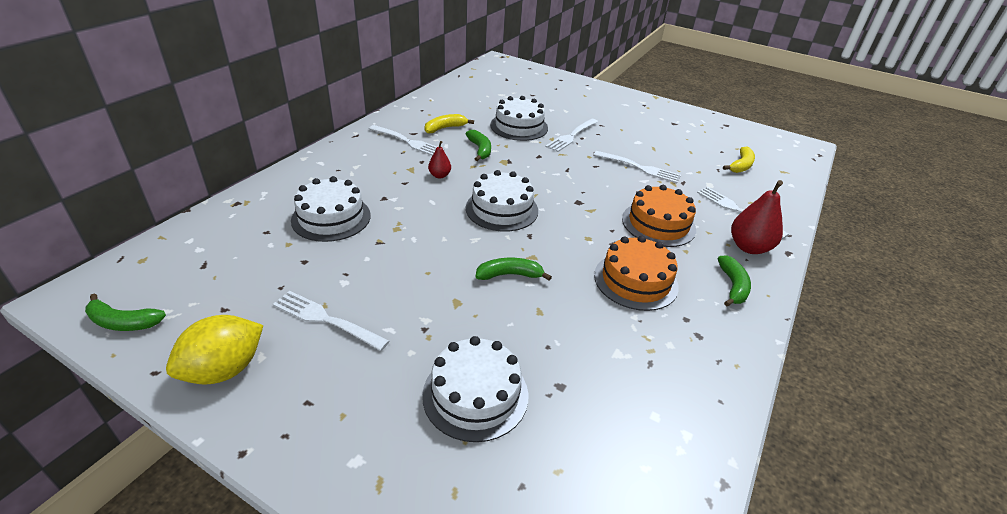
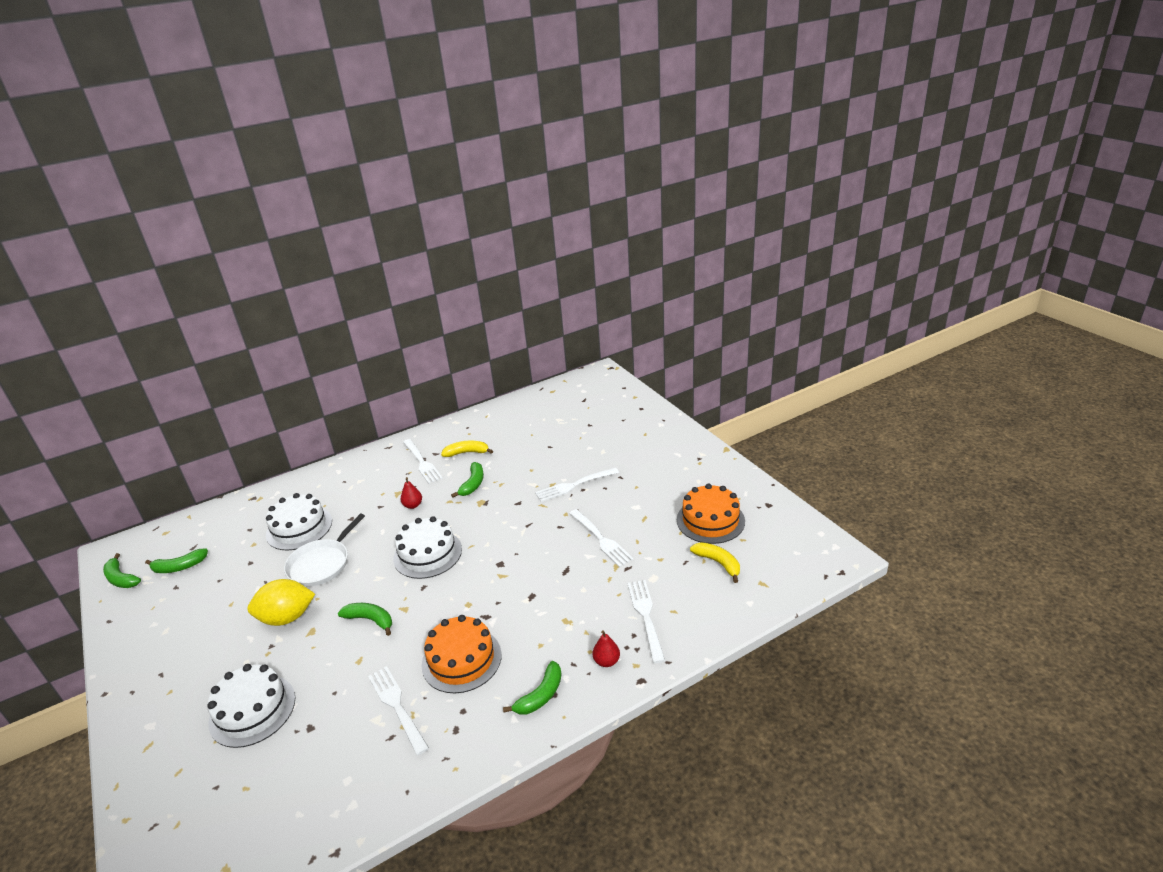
camera: 35 degrees right, 5 degrees down
(206, 288) = (179, 567): none -> green banana
(224, 369) = (140, 633): yellow lemon -> yellow lemon (287, 617)
(327, 320) = (222, 616): white fork -> white fork (397, 707)
(397, 243) = (321, 564): none -> white pan
(519, 126) = (535, 463): white cake -> none
(658, 224) = (547, 608): orange cake -> orange cake (710, 520)
(741, 165) = (718, 563): yellow banana -> yellow banana turned 105 degrees counterclockwise
(749, 247) = (606, 661): red pear -> red pear, size x0.55

